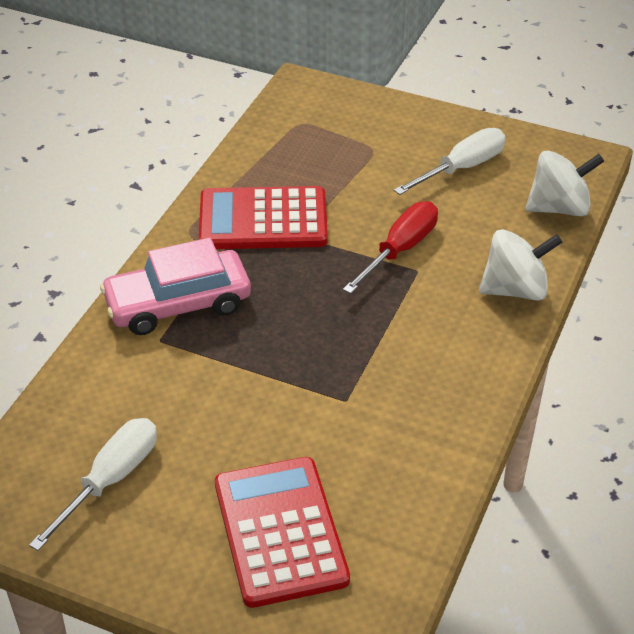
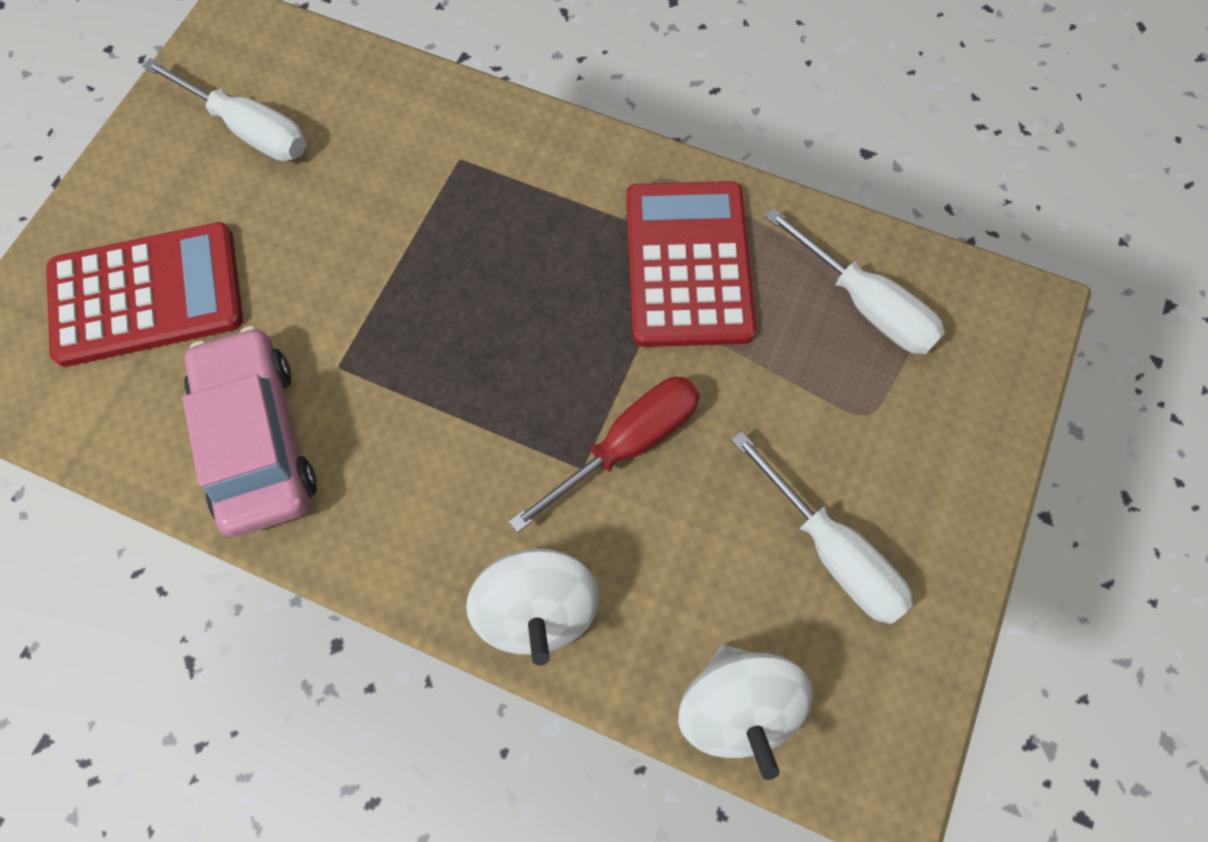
camera: 90 degrees right, 25 degrees up
(178, 304) = (521, 174): pink car -> pink car (257, 440)
(296, 145) = (865, 304): none -> white screwdriver
(400, 250) = (627, 445): red screwdriver -> red screwdriver turned 75 degrees counterclockwise

